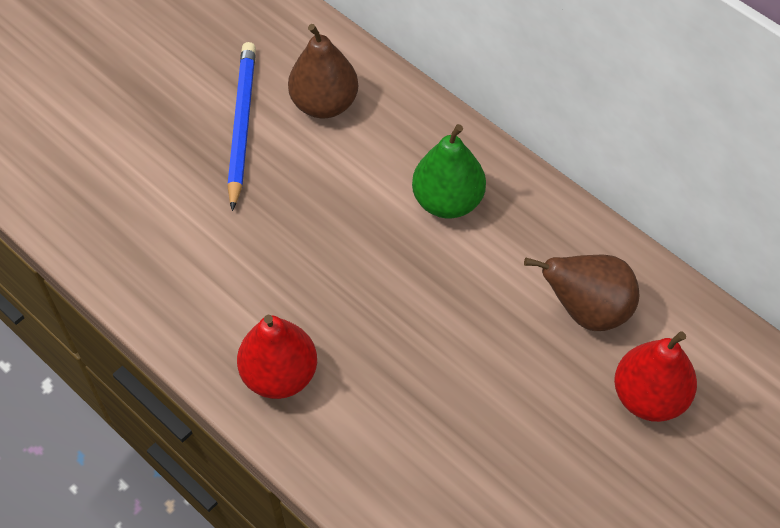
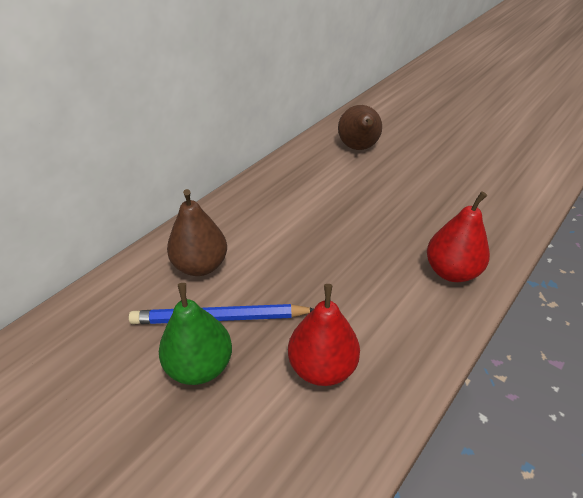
camera: 95 degrees left, 15 degrees down
(448, 201) = (290, 199): green pear -> green pear (200, 366)
(649, 397) = (404, 131): red pear -> red pear (322, 367)

